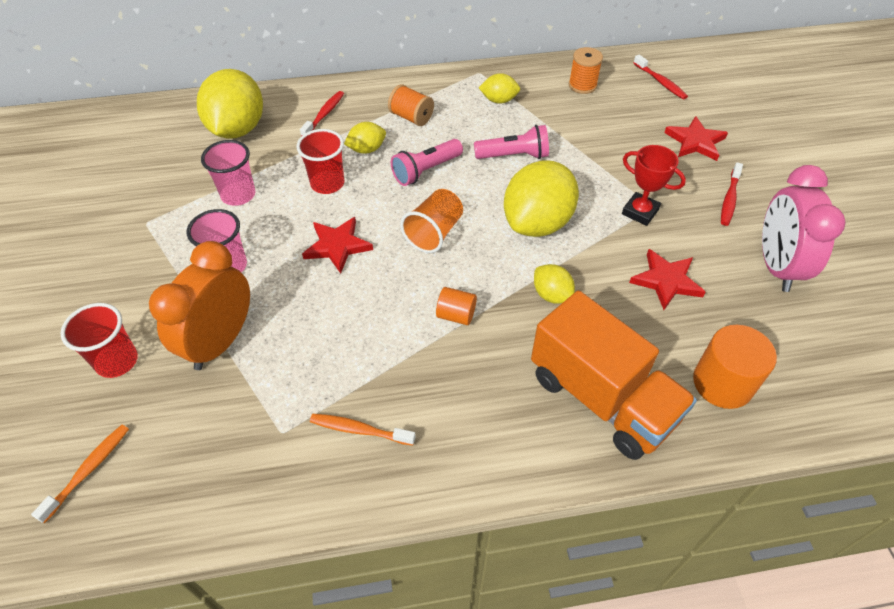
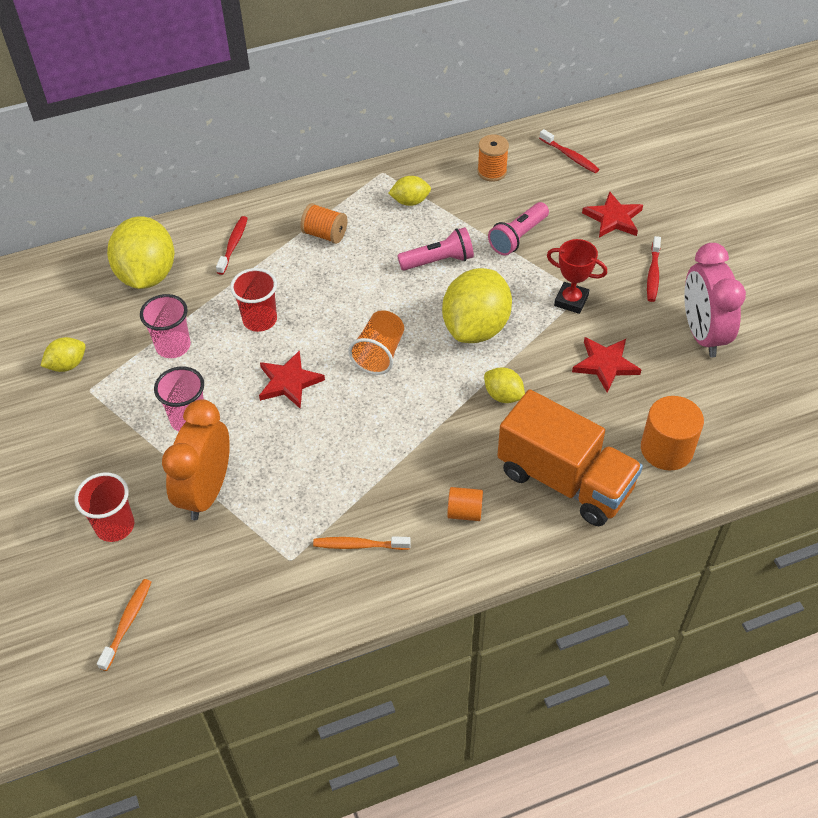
camera: 10 degrees left, 0 degrees up
(367, 149) = (289, 277): yellow lemon -> yellow lemon (67, 365)
(426, 170) = (355, 290): pink flashlight -> pink flashlight (518, 237)
(456, 315) = (419, 429): orange cylinder -> orange cylinder (464, 512)

